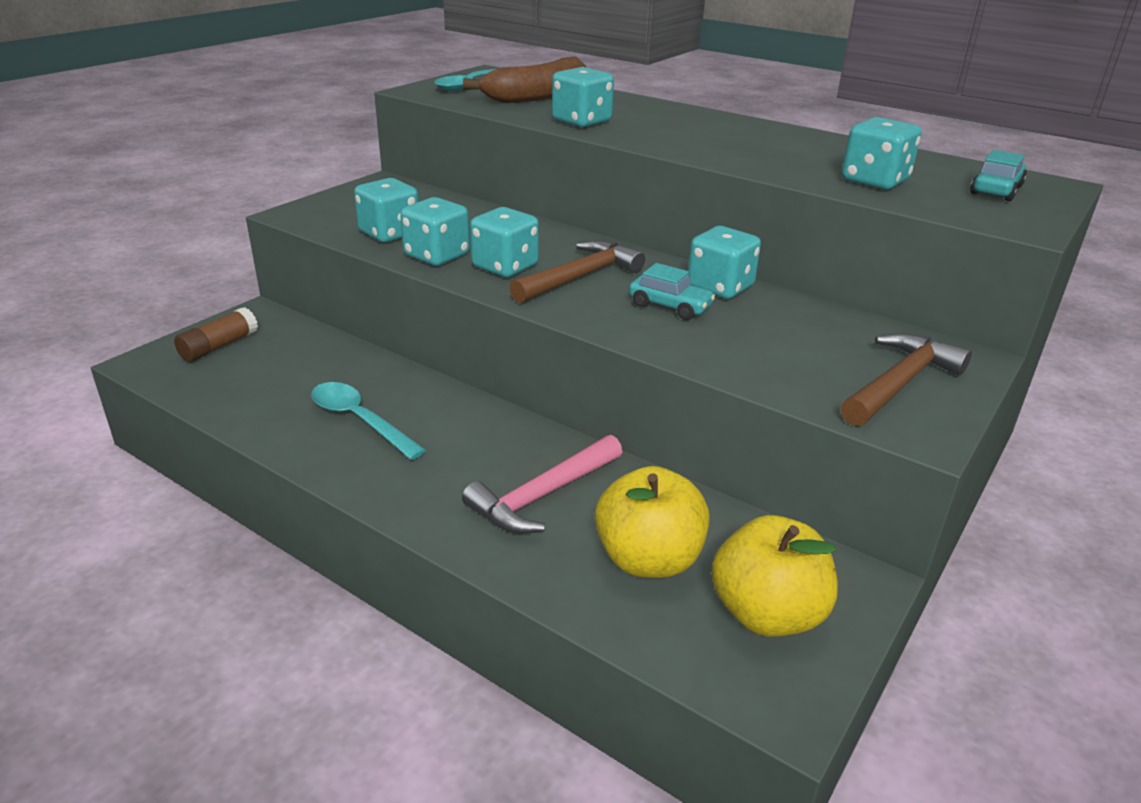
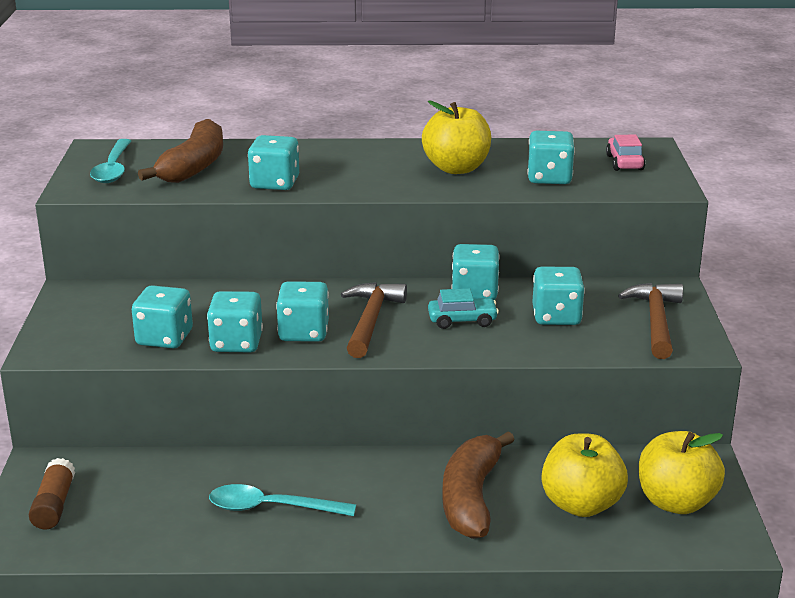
camera: 35 degrees left, 5 degrees down
(543, 495) = (471, 498): pink hammer -> brown banana
(779, 337) = (556, 317): none -> turquoise dice
(780, 150) = (456, 168): none -> yellow apple
(996, 190) = (624, 162): turquoise car -> pink car

